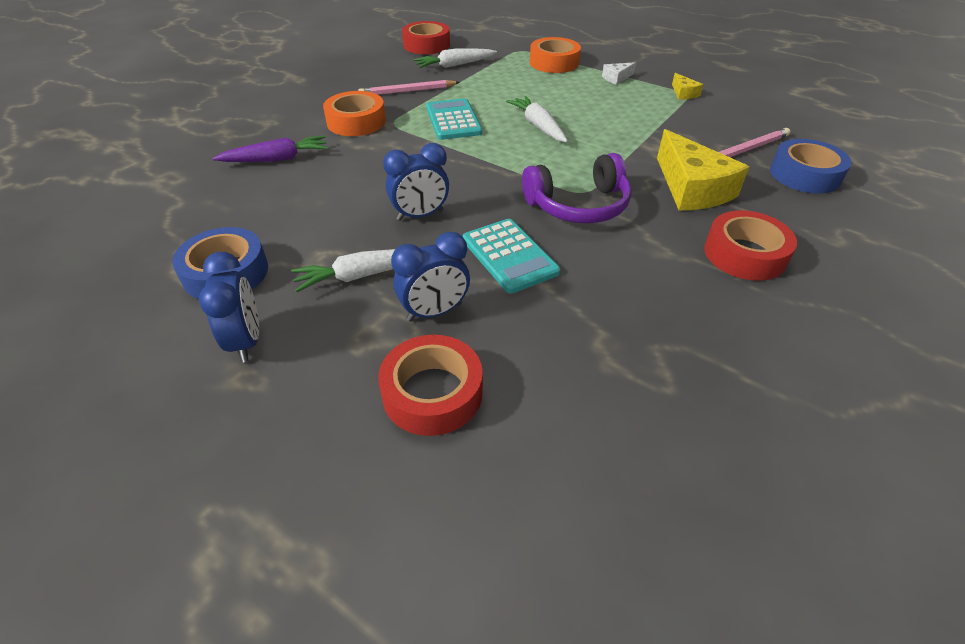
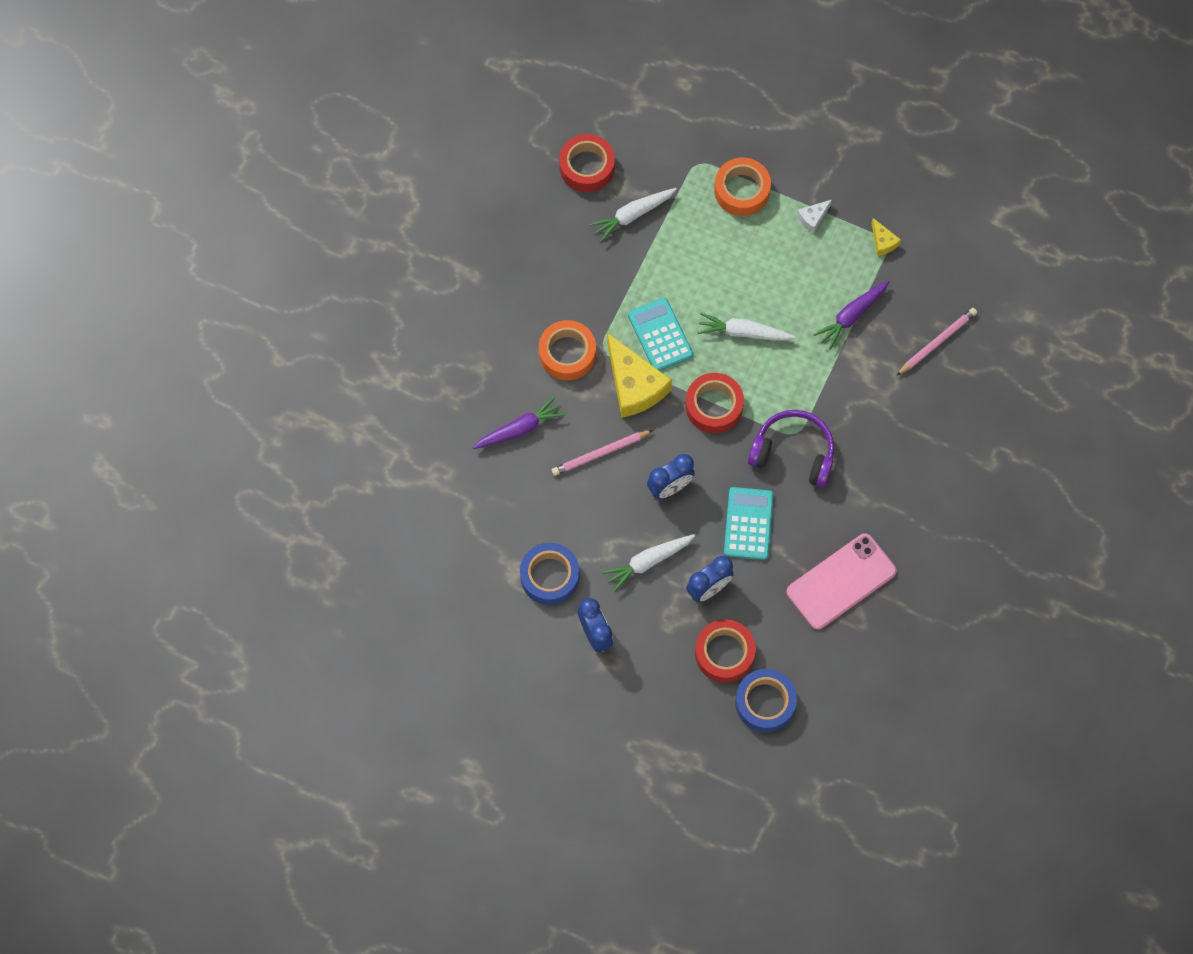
camera: 10 degrees left, 25 degrees up
(407, 91) = (598, 284): pink pencil -> pink pencil (600, 454)
(509, 256) = (748, 524): turquoise calculator -> turquoise calculator turned 135 degrees counterclockwise
(538, 126) = (743, 332): white carrot -> white carrot turned 45 degrees counterclockwise
(578, 205) = (793, 453): purple headphones -> purple headphones turned 135 degrees counterclockwise
(633, 329) = (841, 581): none -> pink phone
(652, 127) = (852, 316): none -> purple carrot
(691, 188) = (884, 413): yellow cheese -> yellow cheese (634, 385)
(745, 254) = (920, 492): red tape -> red tape (714, 406)
(804, 175) = (981, 376): blue tape -> blue tape (765, 702)

